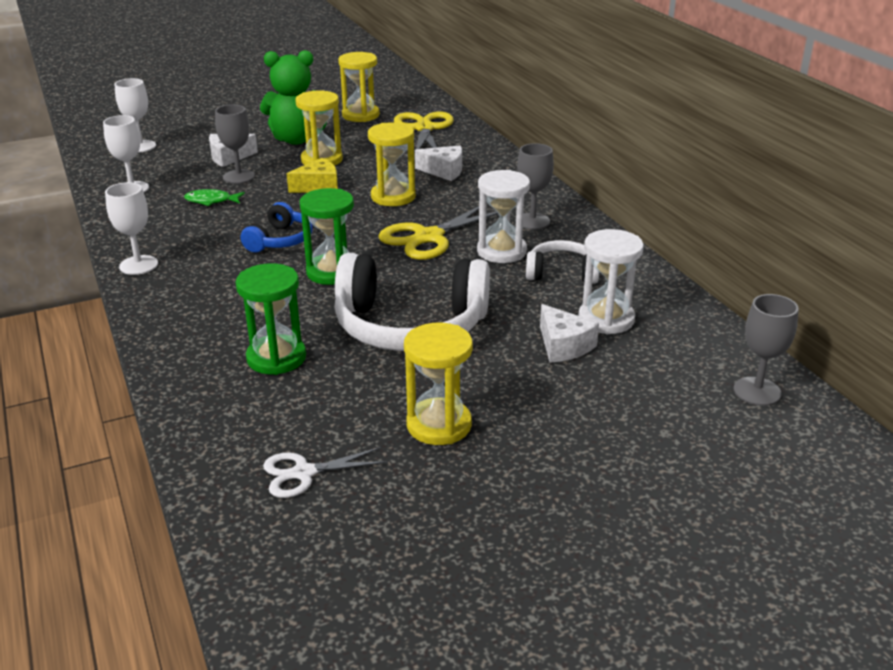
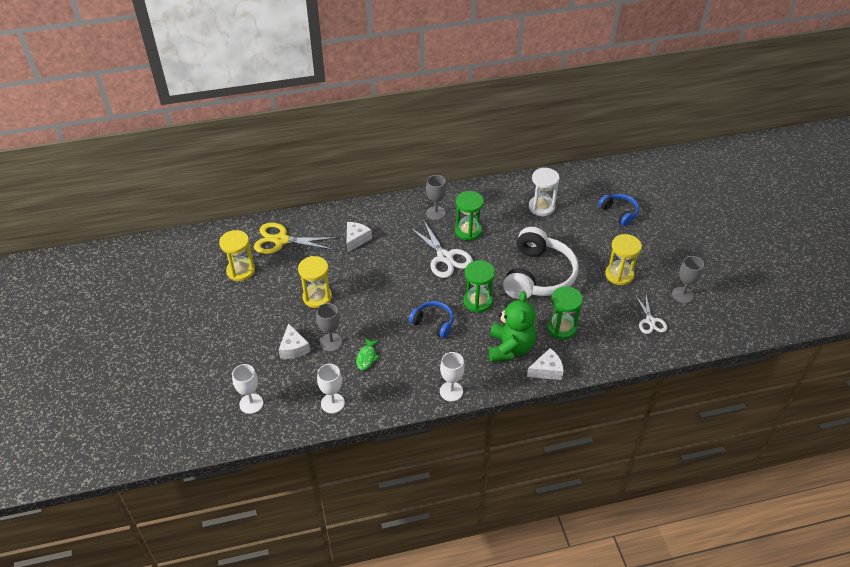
camera: 80 degrees left, 15 degrees up
(297, 139) = (274, 309): green teddy bear -> green teddy bear (510, 348)
(318, 187) = (361, 301): yellow cheese -> none
(393, 197) = (387, 267): yellow hourglass -> none
(429, 237) = (445, 257): yellow scissors -> white scissors
(501, 251) = (468, 231): white hourglass -> green hourglass
(561, 273) = (495, 213): white headphones -> none
(563, 346) = (562, 225): white cheese -> white cheese (547, 370)
(646, 420) = (619, 212): none -> blue headphones
(757, 391) = (602, 177): grey goblet -> grey goblet (682, 295)

